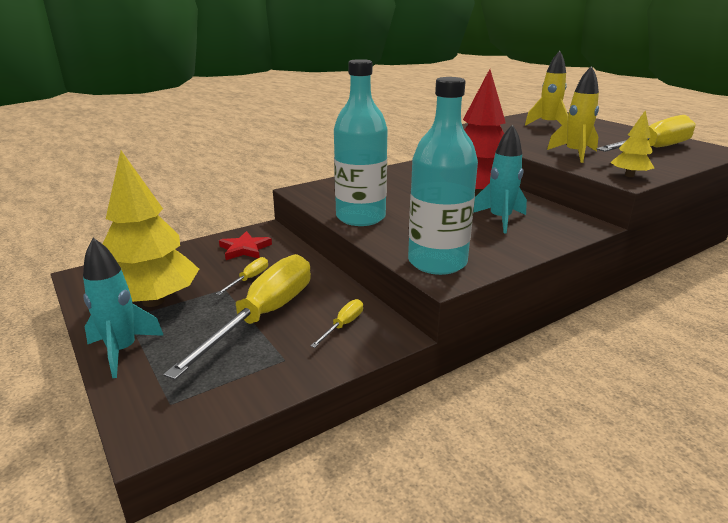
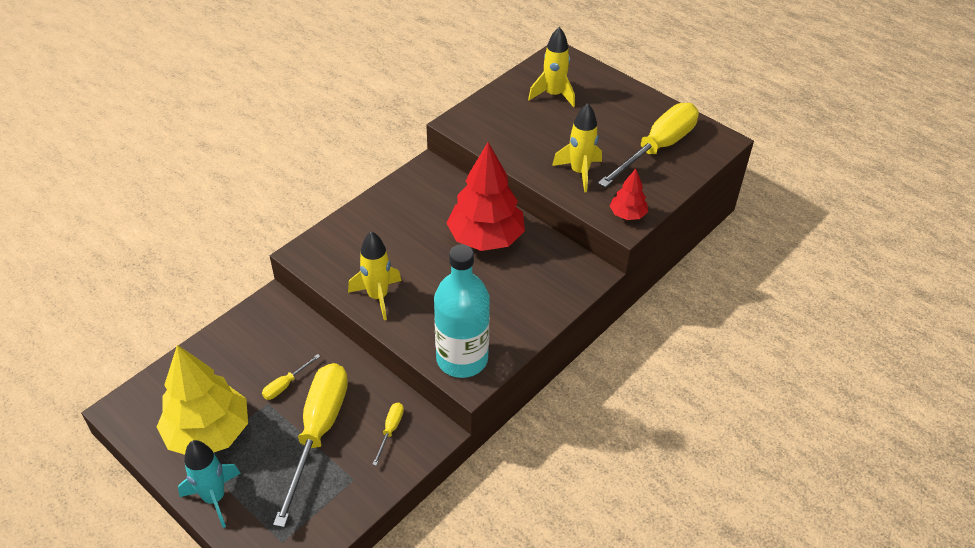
camera: 15 degrees left, 20 degrees up
(245, 249) = (263, 338): red star -> none
(249, 279) = (286, 385): yellow screwdriver -> yellow screwdriver turned 150 degrees counterclockwise
(360, 217) = (378, 297): turquoise bottle -> yellow rocket
(500, 220) = (511, 278): turquoise rocket -> none
(629, 175) = (627, 214): yellow tree -> red tree

